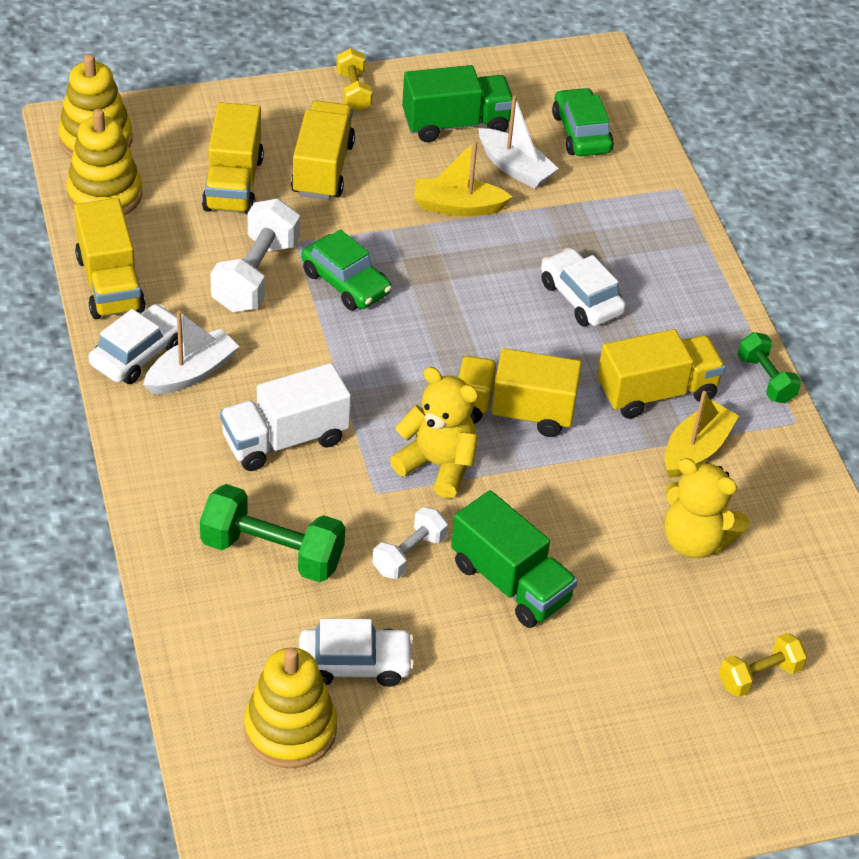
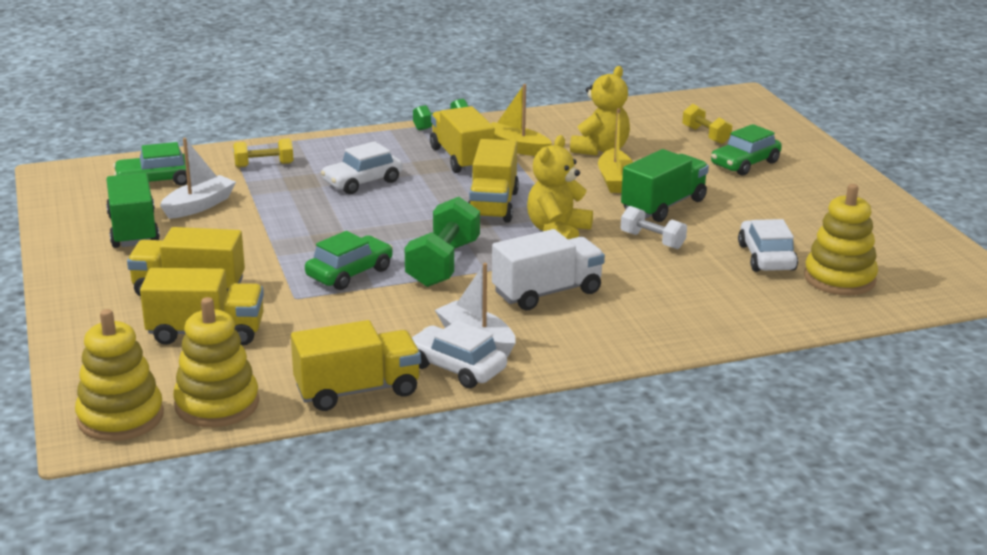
camera: 90 degrees left, 20 degrees down
(256, 275) = (341, 315): white dumbbell -> none
(272, 552) = (673, 293): green dumbbell -> green dumbbell (443, 264)
(285, 439) = (547, 292): white truck -> white truck turned 90 degrees counterclockwise
(353, 91) = (72, 277): yellow dumbbell -> yellow dumbbell (264, 165)
(457, 206) = (249, 228): yellow boat -> yellow boat (615, 180)
(654, 704) = (745, 164): none -> green car

